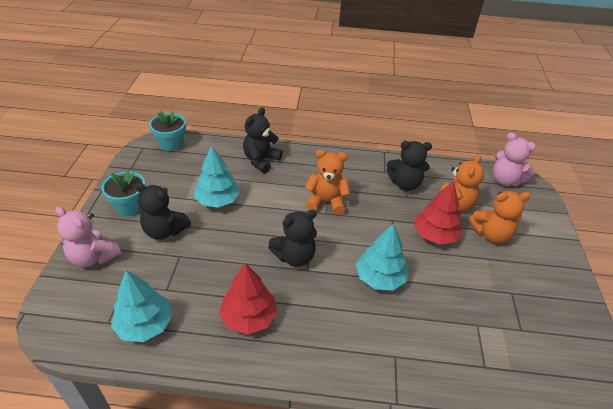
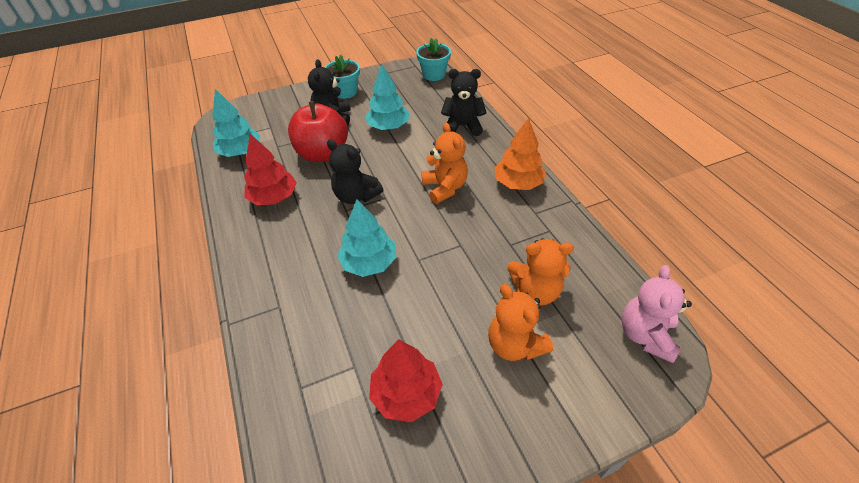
camera: 65 degrees right, 5 degrees up
(93, 257) = (286, 102): pink teddy bear -> none
(214, 258) = (323, 153): none -> red apple
(350, 165) = (518, 183): none -> orange tree
(405, 184) = (531, 235): black teddy bear -> none
(435, 235) = (466, 288): red tree -> red tree (406, 394)

